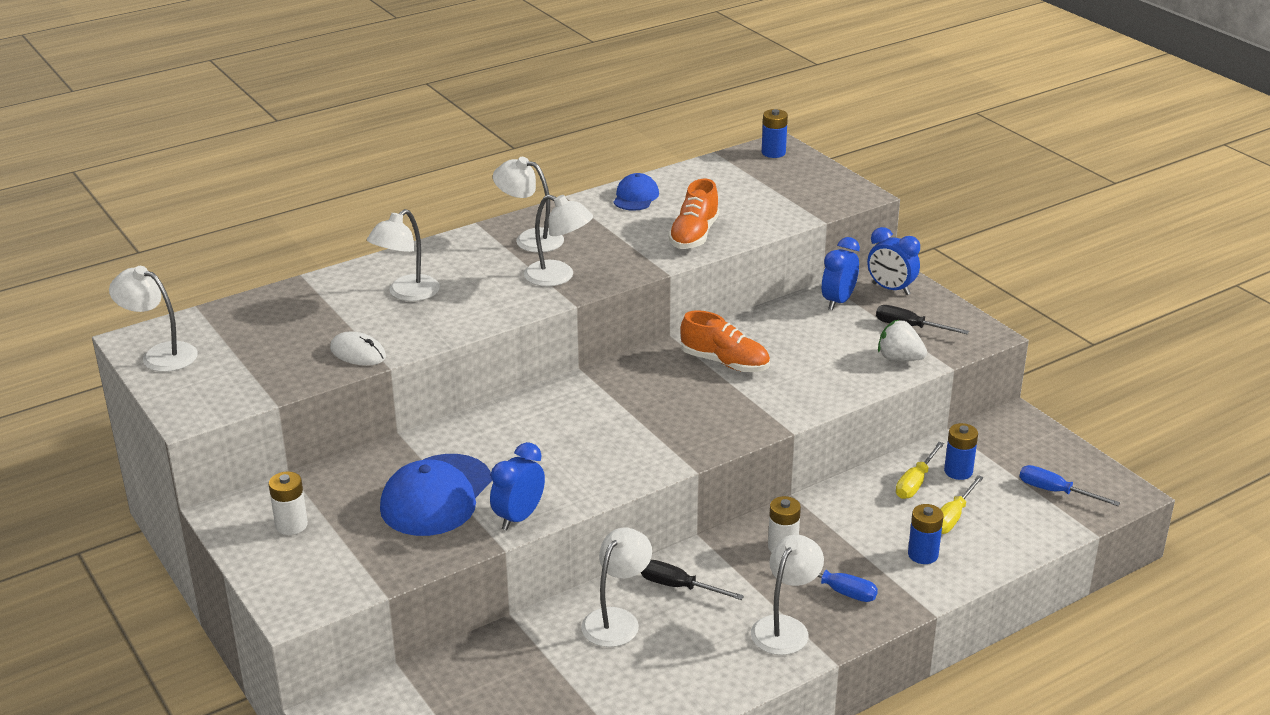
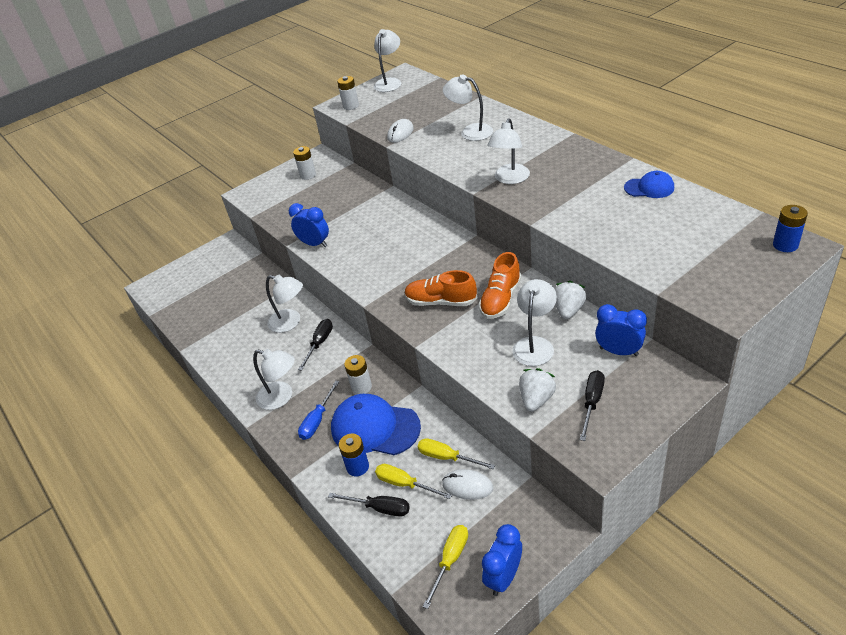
camera: 90 degrees right, 10 degrees up
(211, 399) = (351, 106): none -> white battery
(436, 496) = (333, 212): blue cap -> blue cap (375, 428)
(530, 239) = (559, 157): white lamp -> white lamp (535, 344)
(694, 235) = (598, 226): orange shoe -> orange shoe (441, 302)
(761, 321) = (568, 310): none -> white strawberry
(891, 289) = (657, 385): blue clock -> blue clock (504, 577)
(958, 471) = (467, 486): blue battery -> white mouse
(986, 539) = (379, 508): none -> black screwdriver
(1055, 491) = (450, 560): blue screwdriver -> yellow screwdriver

